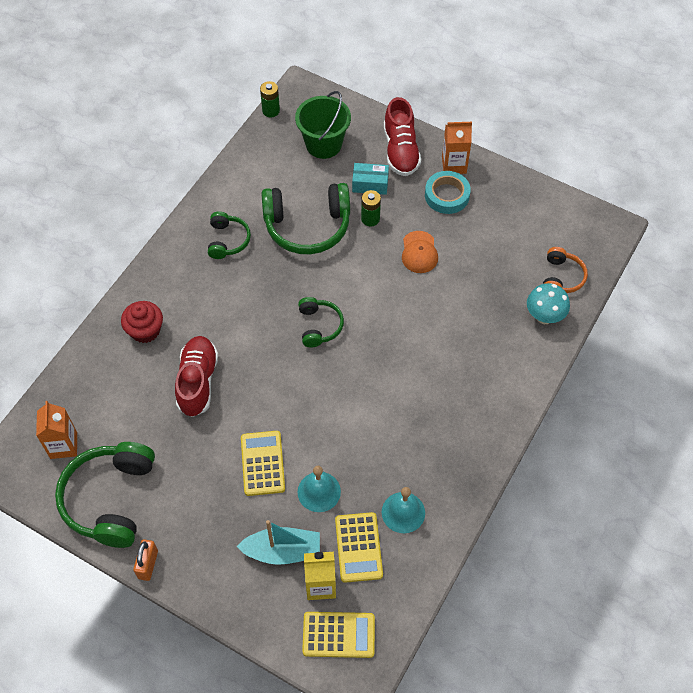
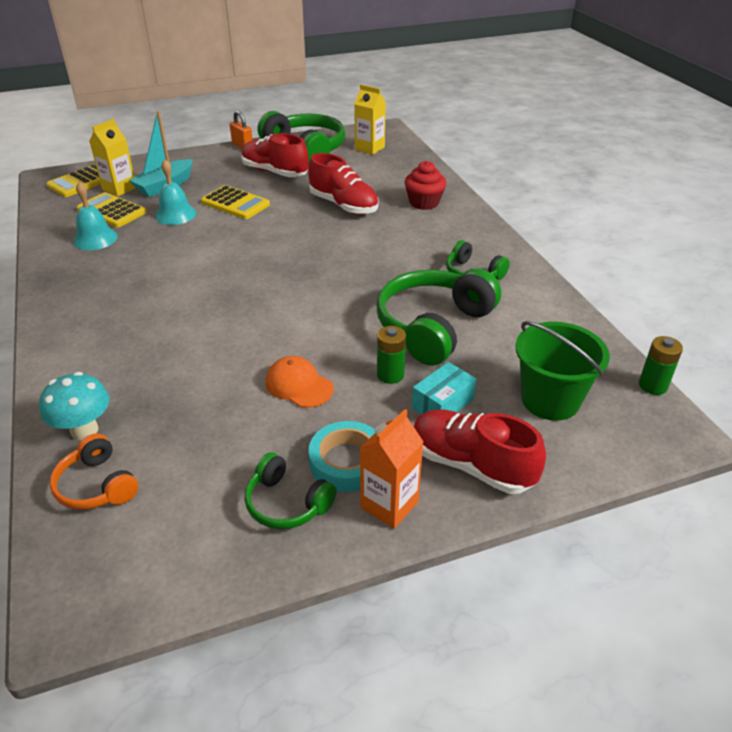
camera: 130 degrees right, 20 degrees down
(63, 445) = (369, 148): orange carton -> yellow carton
(181, 484) = (275, 172): none -> red shoe
(319, 326) = (308, 278): green headphones -> green headphones (287, 503)

